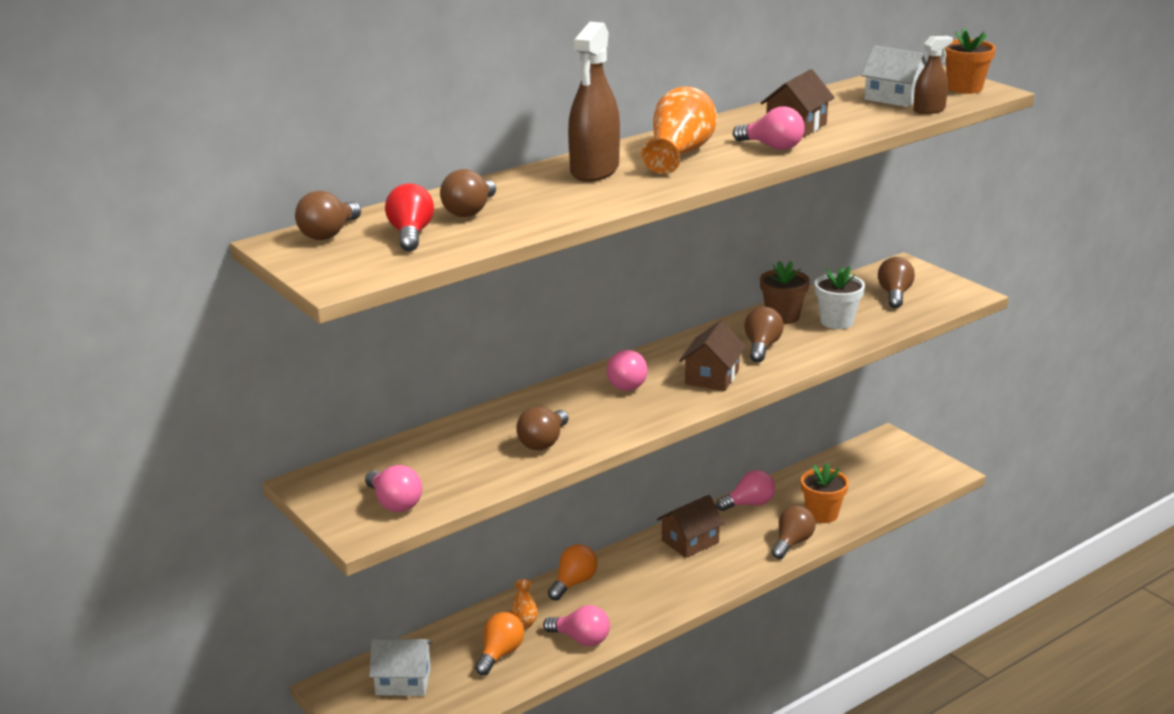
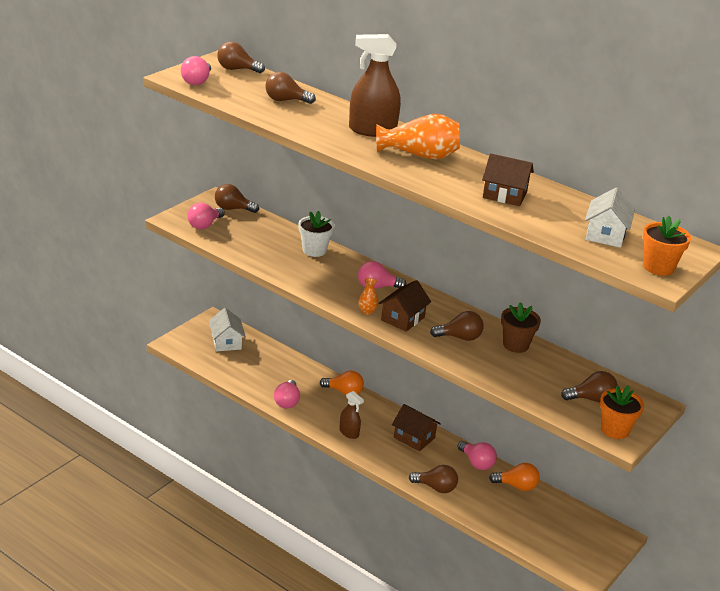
camera: 70 degrees right, 5 degrees up
(410, 234) = (244, 88): red light bulb -> none
(500, 654) = (262, 372): orange light bulb -> orange light bulb (516, 486)
(524, 624) = (294, 378): orange vase -> orange vase (367, 311)
(543, 442) = (288, 263): brown light bulb -> brown light bulb (233, 209)
(712, 377) = (402, 318): brown house -> brown house turned 60 degrees counterclockwise
(772, 147) = (454, 186): pink light bulb -> pink light bulb (197, 81)
(822, 514) = (482, 501): orange flower pot -> orange flower pot (615, 430)
(836, 321) = (522, 370): white flower pot -> white flower pot (314, 250)
(929, 110) = (585, 249): brown spray bottle -> brown spray bottle (349, 432)

